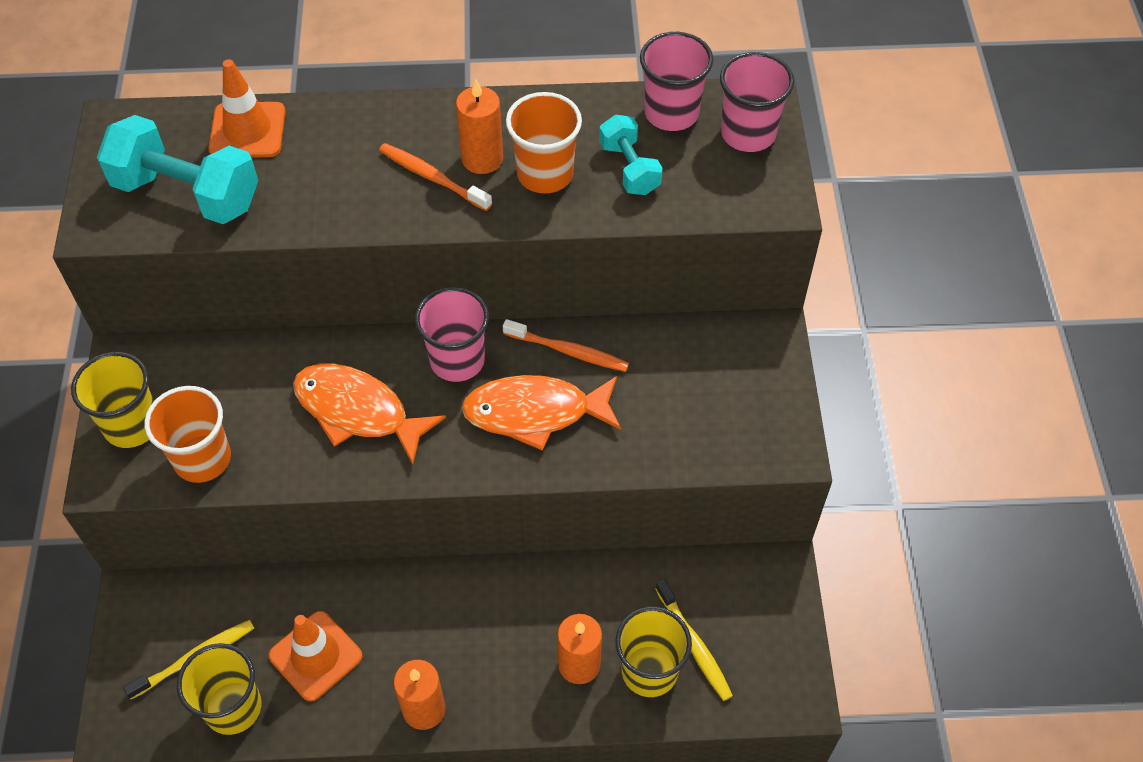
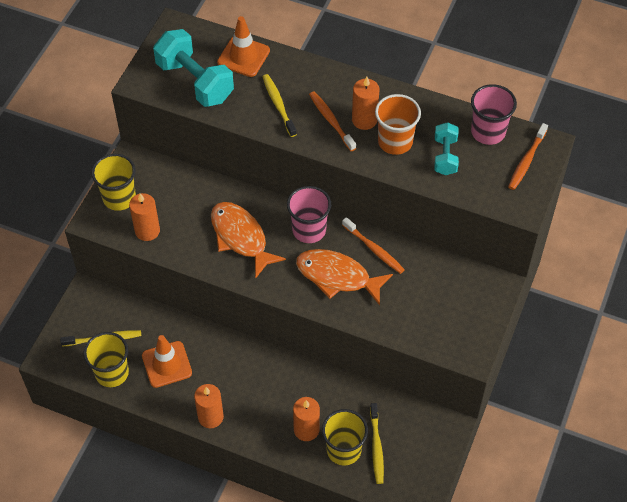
camera: 25 degrees right, 0 degrees up
(202, 459) = (147, 231): orange cup -> orange candle
(339, 182) = (278, 105): none -> yellow toothbrush
(748, 133) = (526, 161): pink cup -> orange toothbrush

